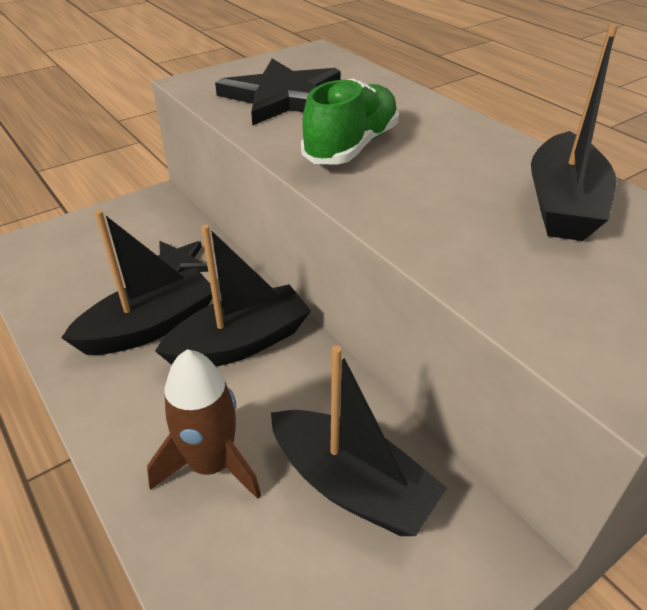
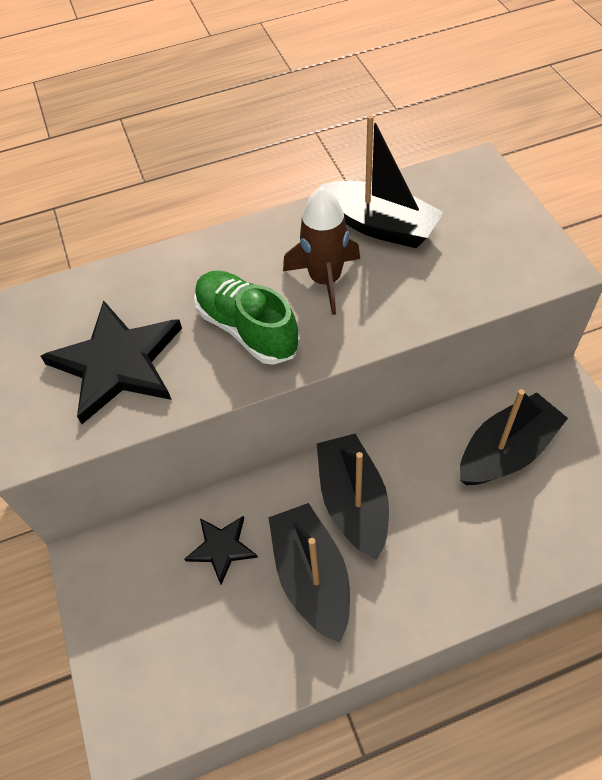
camera: 70 degrees left, 15 degrees up
(211, 465) = (476, 538): brown rocket -> brown rocket (325, 280)

